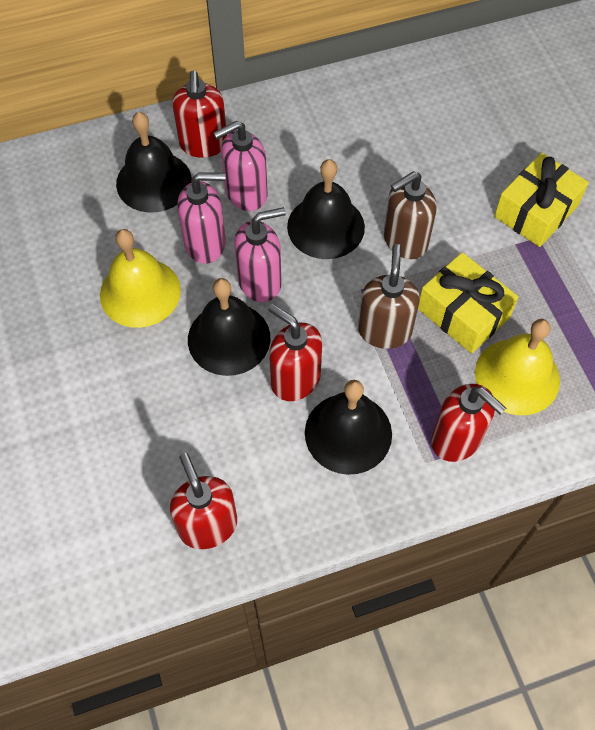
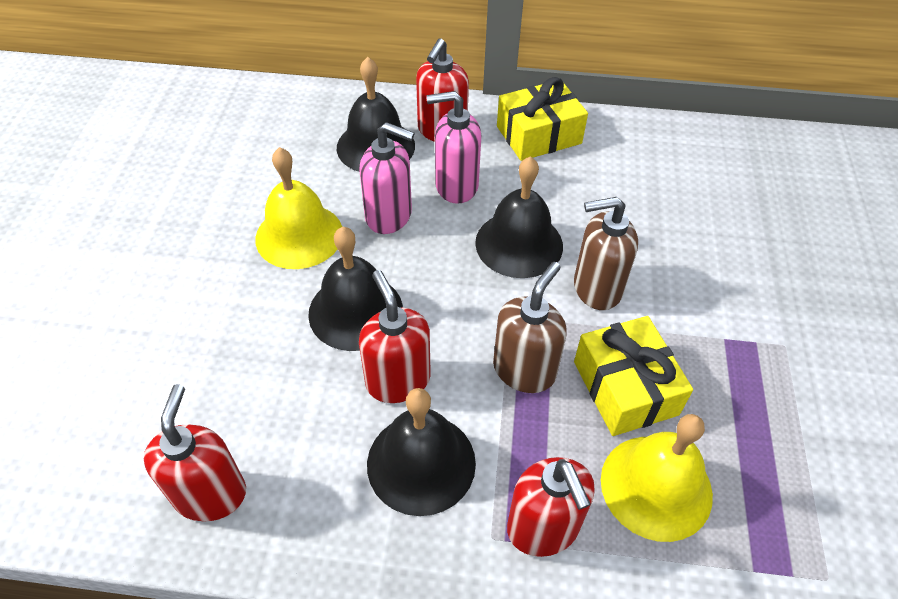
camera: 25 degrees right, 10 degrees down
(260, 282) = (420, 270): pink soap dispenser -> none
(535, 211) = (765, 313): yellow gift -> yellow gift (538, 135)

